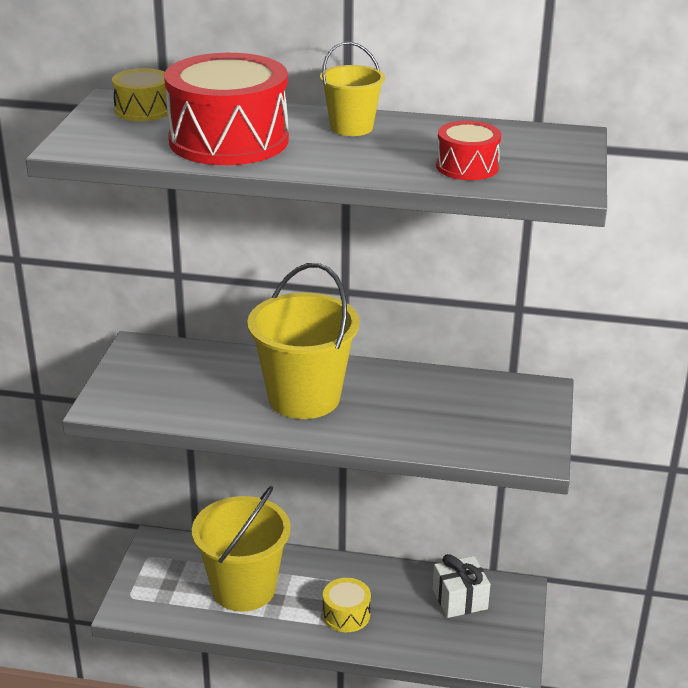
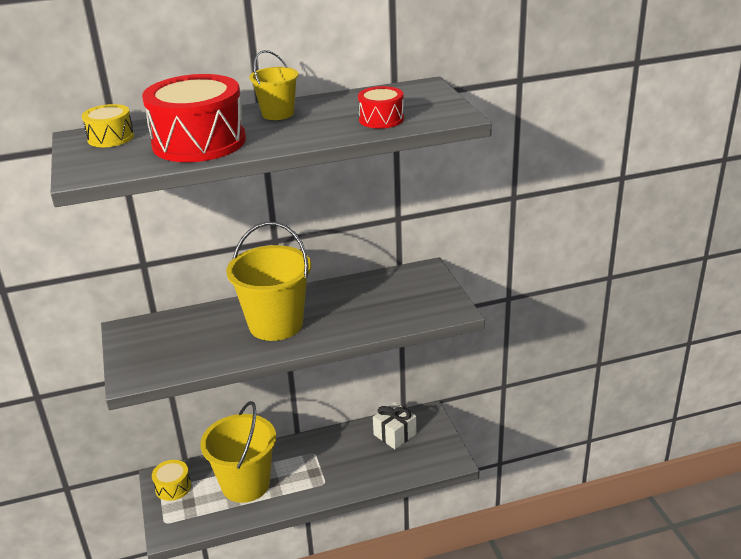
camera: 25 degrees left, 0 degrees up
(346, 614) = (328, 473): yellow drum -> yellow drum (173, 487)

